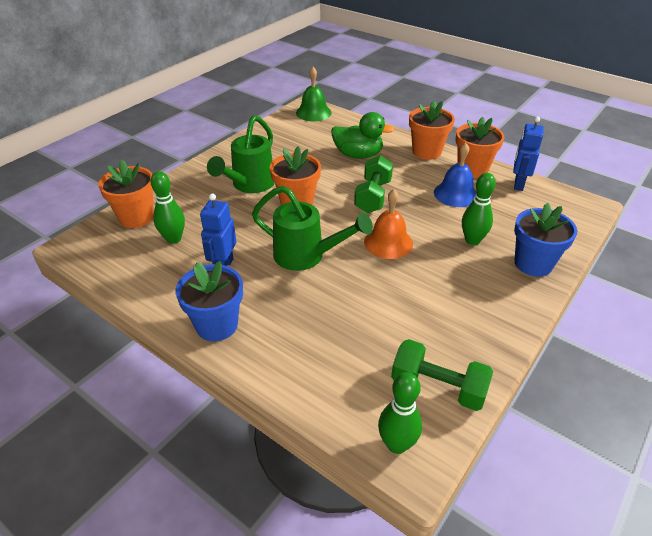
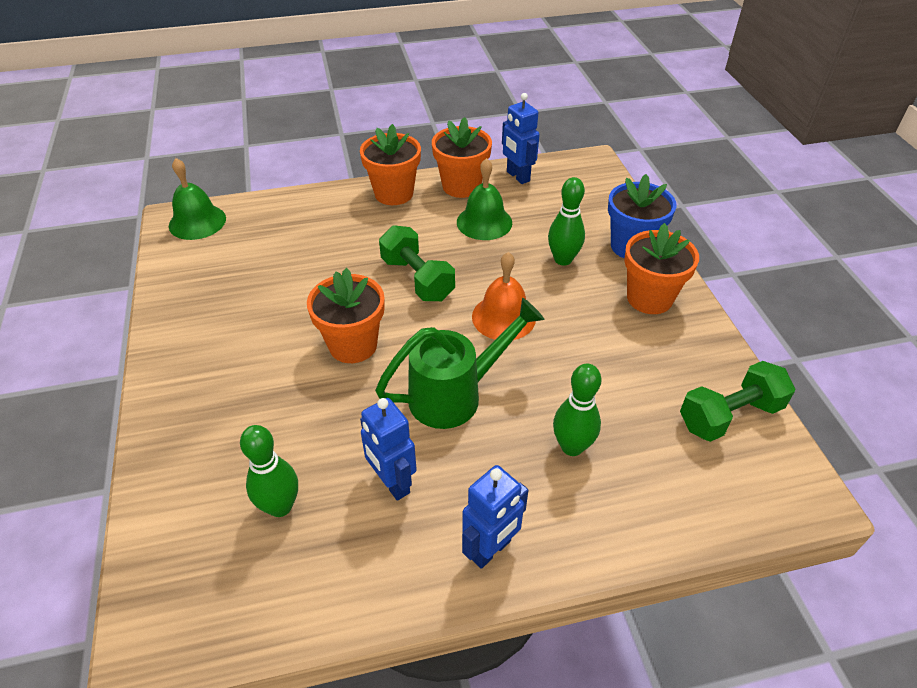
camera: 50 degrees left, 5 degrees up
(136, 217) = (180, 525): orange flower pot -> orange flower pot (649, 298)
(217, 325) = (491, 550): blue flower pot -> blue robot
(249, 185) = (264, 366): green watering can -> none
(358, 155) = (331, 242): green duck -> none
(396, 444) = (776, 492): green bowling pin -> green bowling pin (572, 446)
(455, 194) = (484, 222): blue bell -> green bell

